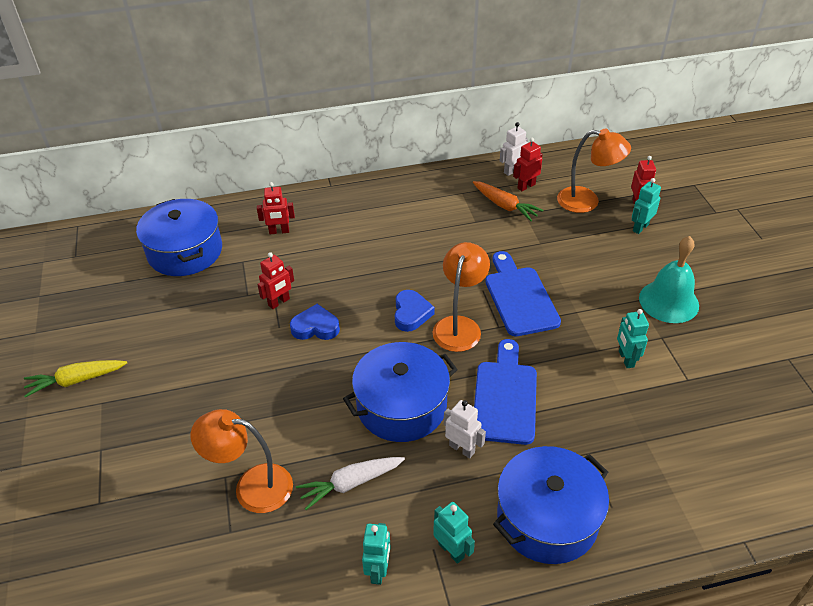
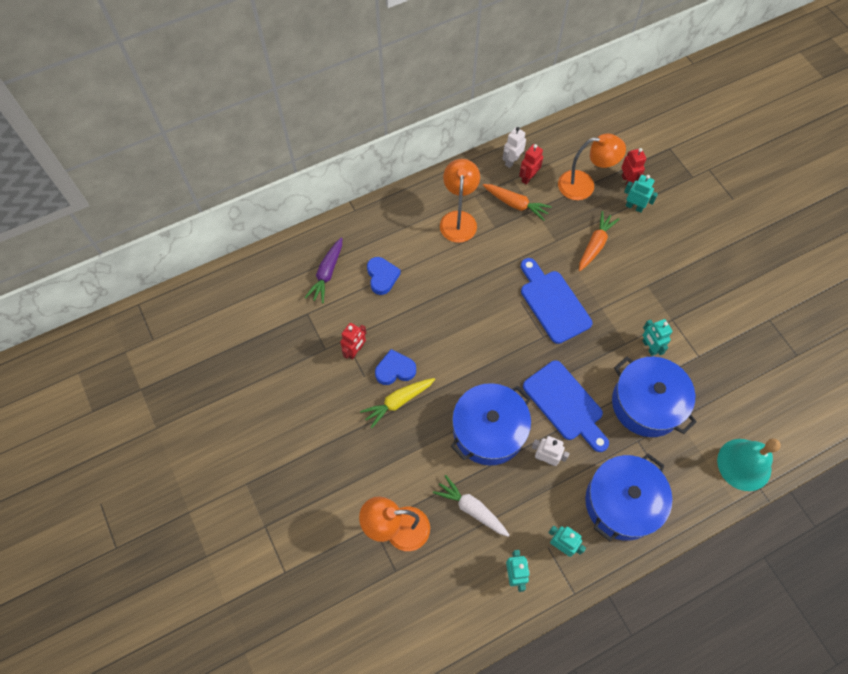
camera: 15 degrees left, 20 degrees up
(76, 380) = (215, 467): yellow carrot -> yellow carrot (398, 402)
(185, 251) = (251, 313): blue pot -> blue pot (646, 404)
(279, 231) = (327, 273): red robot -> purple carrot
(351, 483) = (471, 509): white carrot -> white carrot turned 75 degrees clockwise
(411, 313) = (469, 339): blue heart -> blue heart (382, 277)
(459, 326) = (512, 343): orange lamp -> orange lamp (458, 219)
(505, 397) = (565, 404): blue cutting board -> blue cutting board turned 150 degrees clockwise
(585, 253) = (595, 245): none -> orange carrot
(640, 227) = (634, 207): turquoise robot -> turquoise robot turned 90 degrees clockwise
(668, 301) = (671, 282): turquoise bell -> turquoise bell (744, 464)

